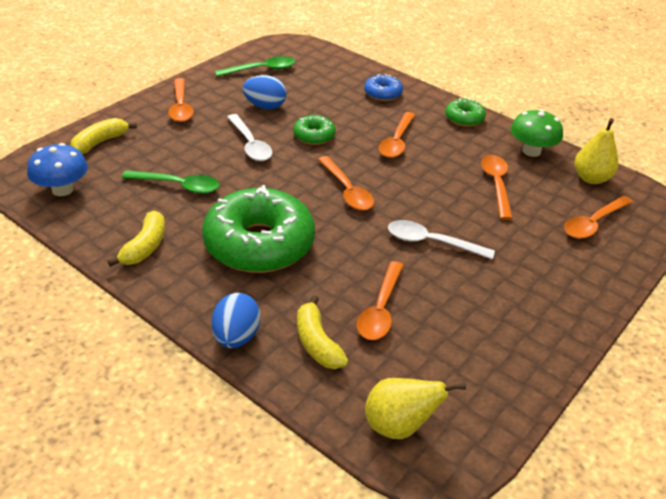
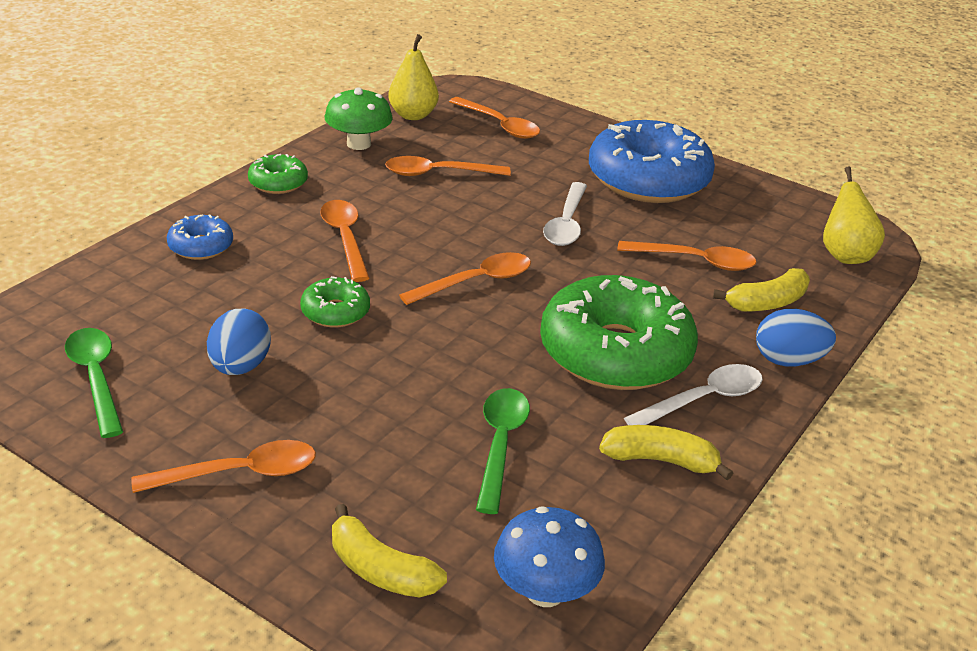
camera: 95 degrees left, 5 degrees down
(250, 144) = (367, 376): white spoon -> white spoon (703, 399)
(397, 141) = (345, 239): orange spoon -> orange spoon turned 120 degrees counterclockwise
(519, 304) = (648, 179): none -> blue donut

